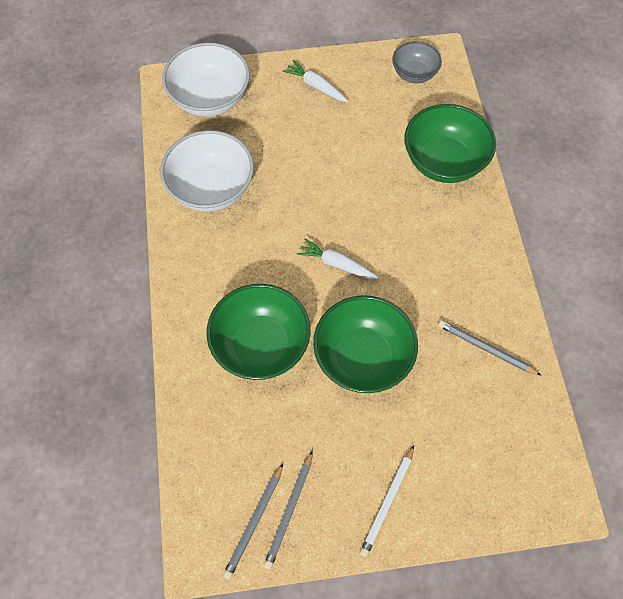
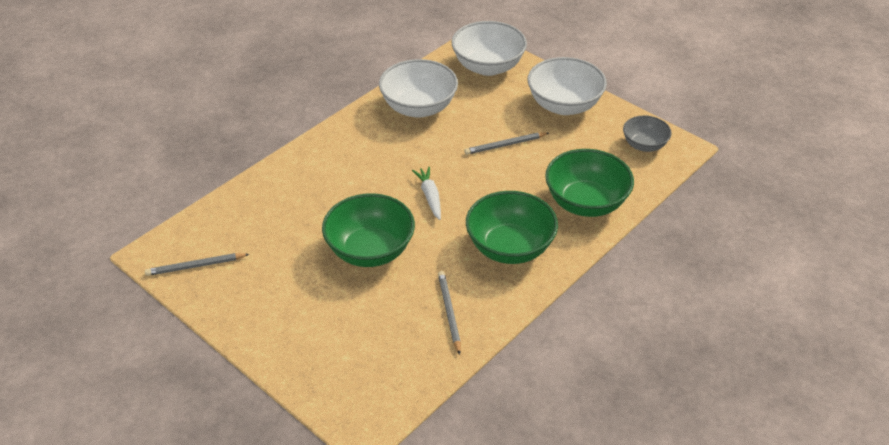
camera: 50 degrees right, 20 degrees down
(261, 345) = (326, 197): green bowl -> green bowl (510, 247)
(289, 511) = (218, 278): grey pencil -> grey pencil (505, 145)
(315, 86) = (564, 105): white carrot -> white bowl
(387, 502) = (271, 325): white pencil -> none

